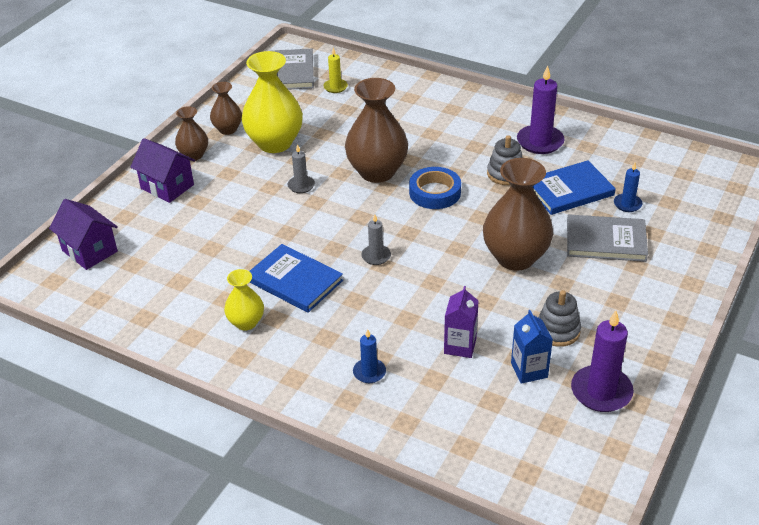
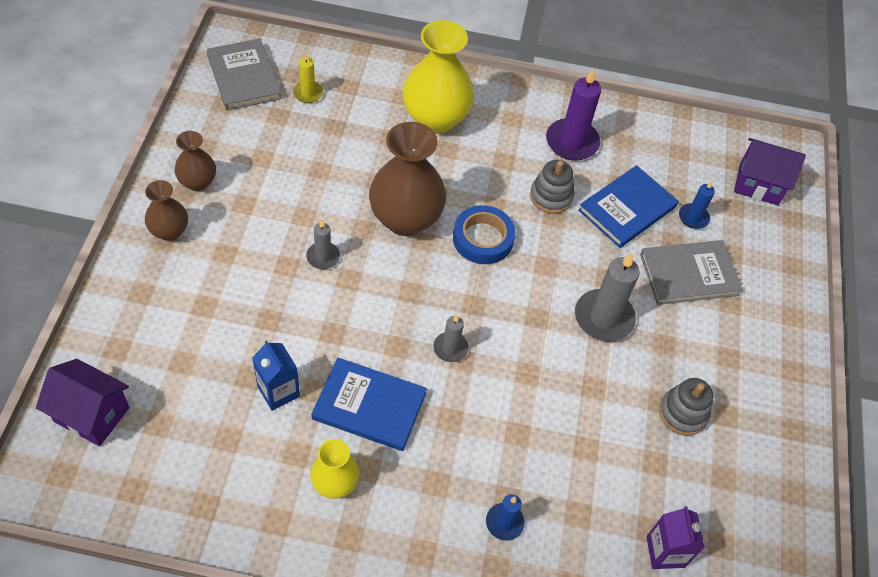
camera: 25 degrees left, 15 degrees up
(167, 187) = (154, 289): purple house -> purple house (758, 184)
(275, 143) = (266, 195): yellow vase -> yellow vase (435, 119)
(460, 346) = (589, 459): purple carton -> purple carton (665, 551)
(515, 257) = (603, 318): brown vase -> grey candle
(529, 370) = (673, 476): blue carton -> blue carton (278, 391)
(601, 391) = (754, 487): purple candle -> none

